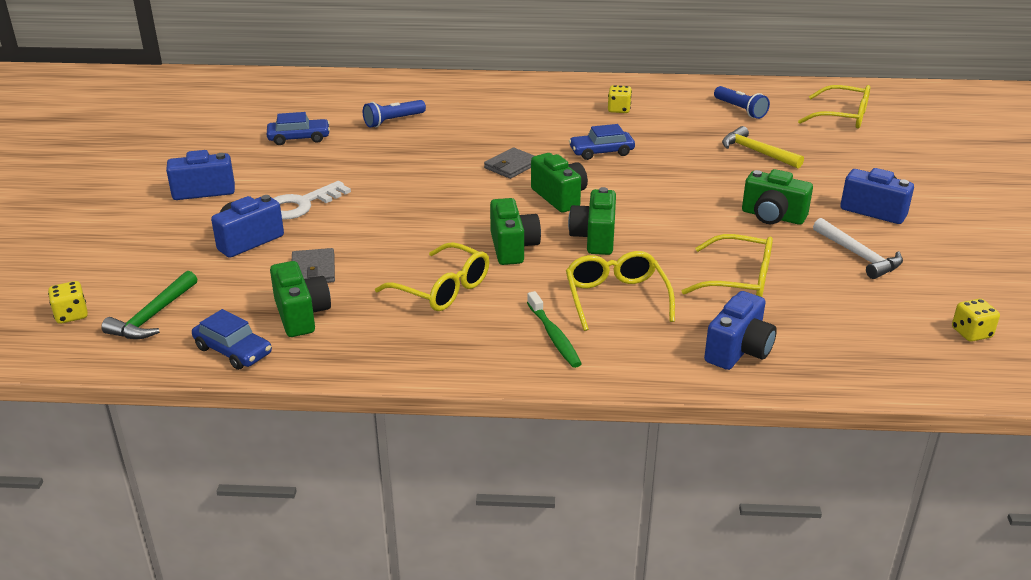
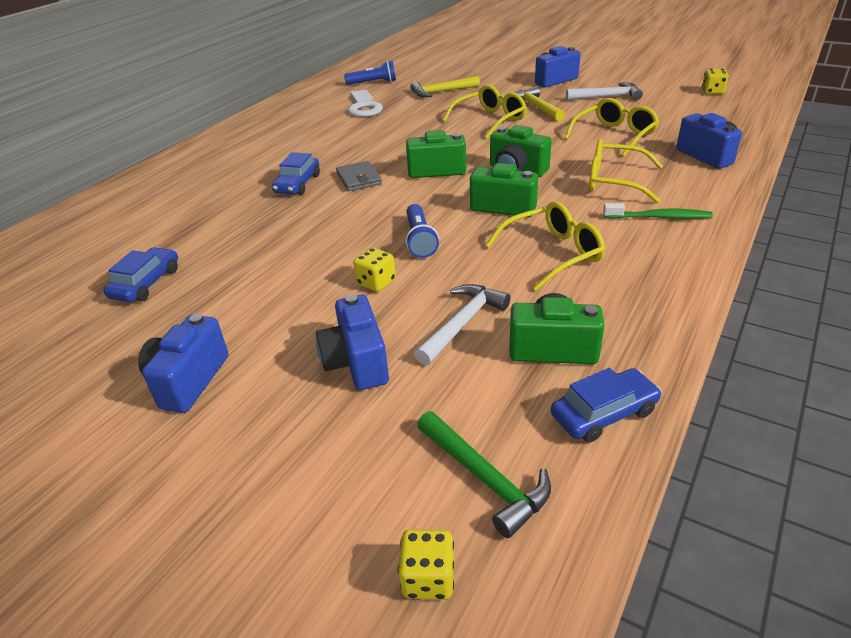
camera: 60 degrees left, 5 degrees up
(301, 205) = (309, 308): white key -> white key (364, 107)
(313, 270) = (462, 324): grey wallet -> white hammer
(393, 121) = (190, 218): blue flashlight -> blue flashlight (419, 240)
(601, 152) = (378, 139): blue car -> blue car (297, 184)
(619, 109) = (316, 118): yellow dice -> yellow dice (376, 282)
(772, 216) = (536, 107): green camera -> yellow hammer
(842, 117) = (422, 60): yellow glasses -> yellow glasses (490, 120)

